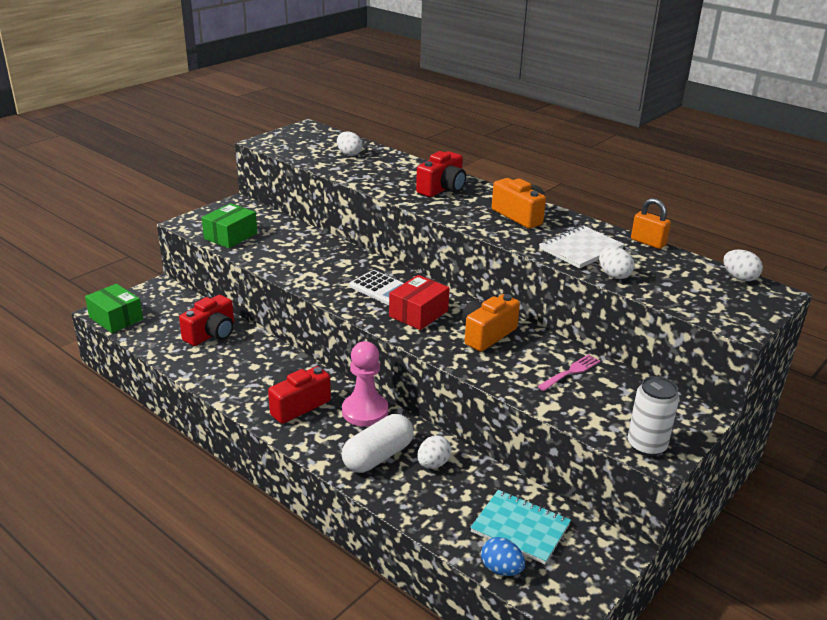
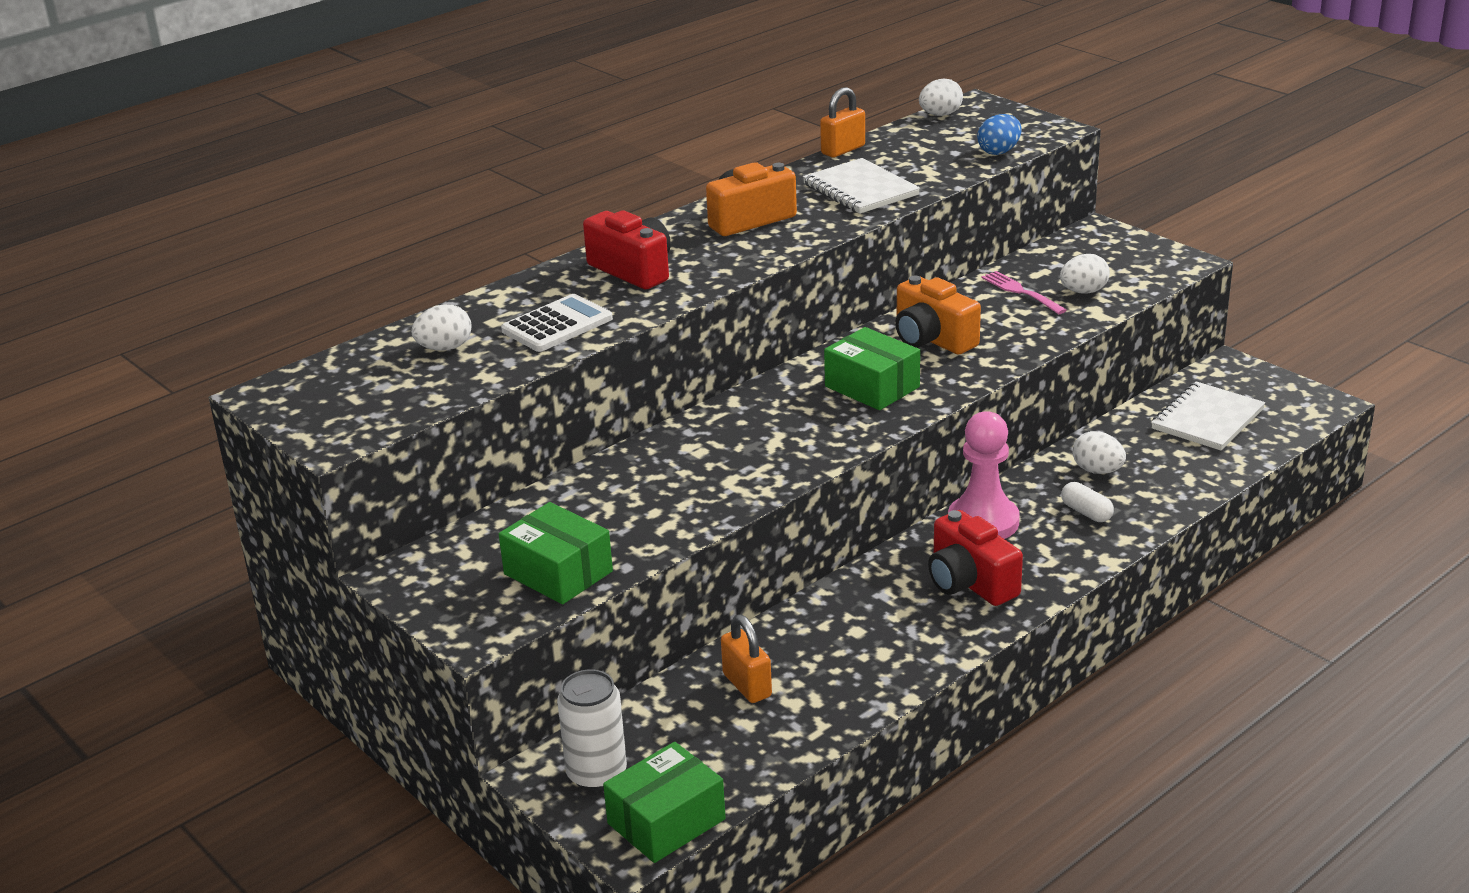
camera: 80 degrees left, 0 degrees up
(212, 334) = (747, 685): red camera -> orange padlock
(378, 456) = (1086, 512): white capsule -> white capsule, size x0.51
(381, 289) = (792, 415): white calculator -> white calculator (557, 325)
(418, 313) = (872, 387): red box -> green box
(501, 569) = (1276, 436): blue egg -> blue egg (999, 152)
(520, 528) = (1207, 419): turquoise notebook -> white notebook
(613, 275) = (935, 178): white egg -> white egg (1083, 292)
(646, 445) = (1163, 265): white can -> white can (596, 774)

